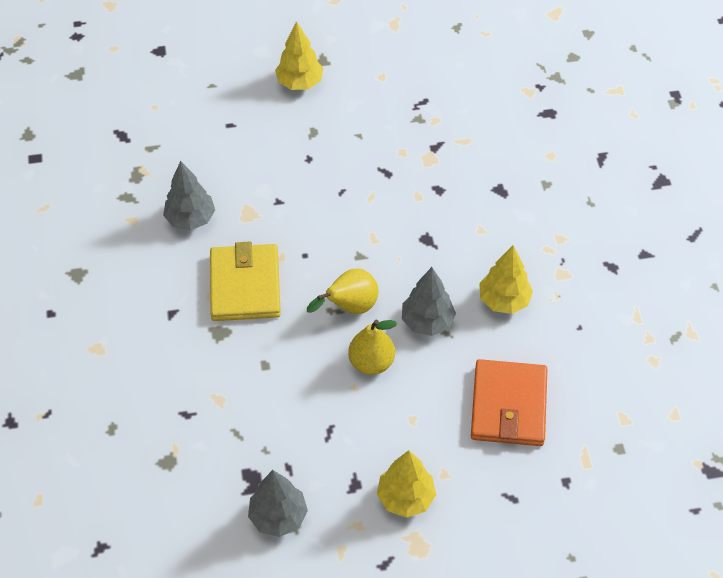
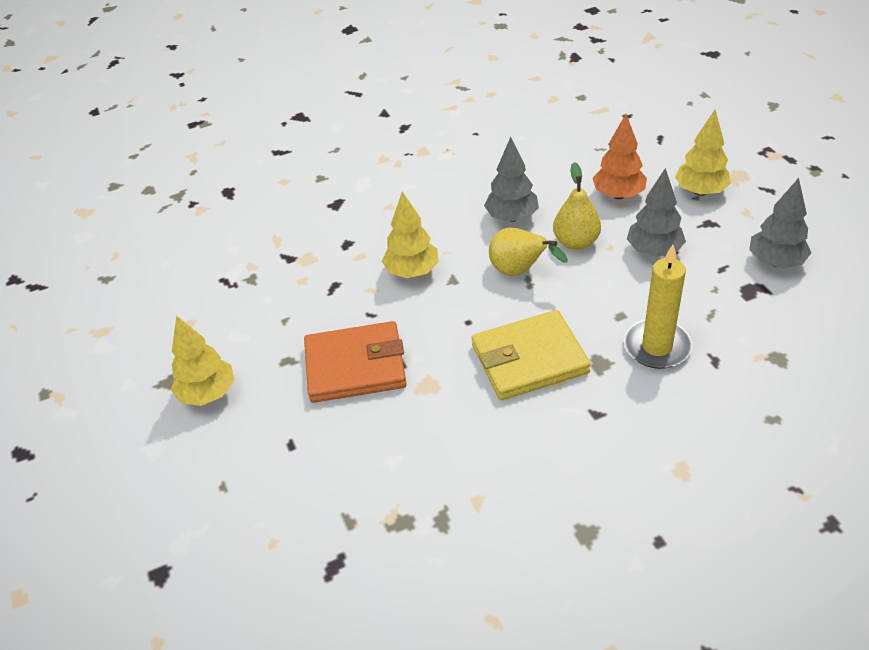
camera: 100 degrees left, 10 degrees down
(190, 219) = (454, 438): grey tree -> grey tree (654, 251)
(219, 378) = (657, 346): none -> yellow candle
(427, 421) = (618, 195): none -> orange tree
(503, 300) = (466, 177): yellow tree -> yellow tree (412, 272)
(508, 406) = (575, 155): orange wallet -> orange wallet (355, 366)

